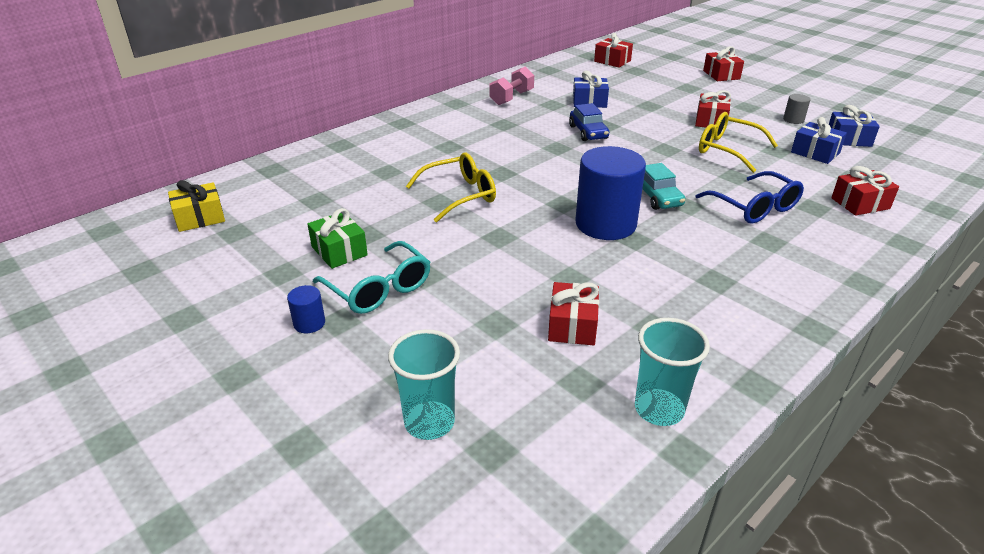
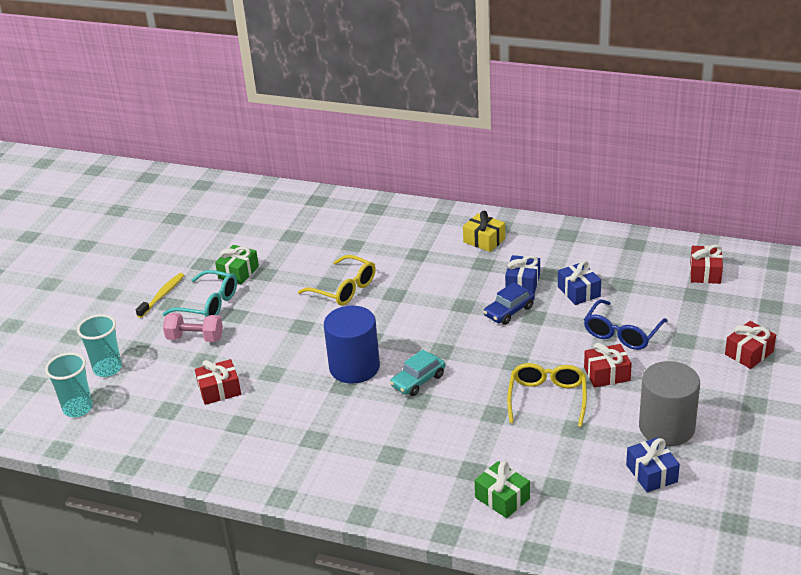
camera: 65 degrees right, 0 degrees up
(200, 218) = (237, 207): yellow gift -> yellow gift (484, 240)
(309, 323) = (162, 295): blue cylinder -> yellow toothbrush
(379, 289) = (209, 304): turquoise glasses -> turquoise glasses turned 90 degrees counterclockwise
(511, 98) = (542, 248): pink dumbbell -> pink dumbbell (195, 338)
(659, 409) = (160, 446): turquoise cup -> turquoise cup (78, 408)
(754, 207) = (442, 437): blue glasses -> blue glasses (622, 333)
(793, 120) = (666, 427): grey cylinder -> grey cylinder, size x2.36
(815, 153) = (593, 455): blue gift -> blue gift (522, 283)
(860, 203) = (502, 498): red gift -> green gift

